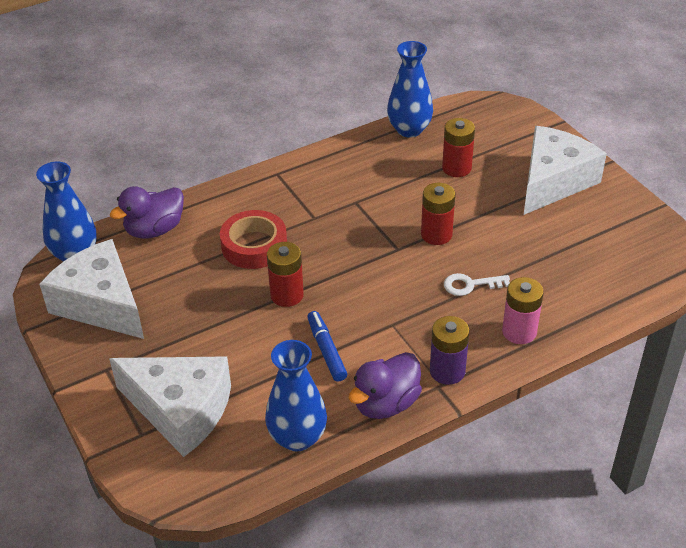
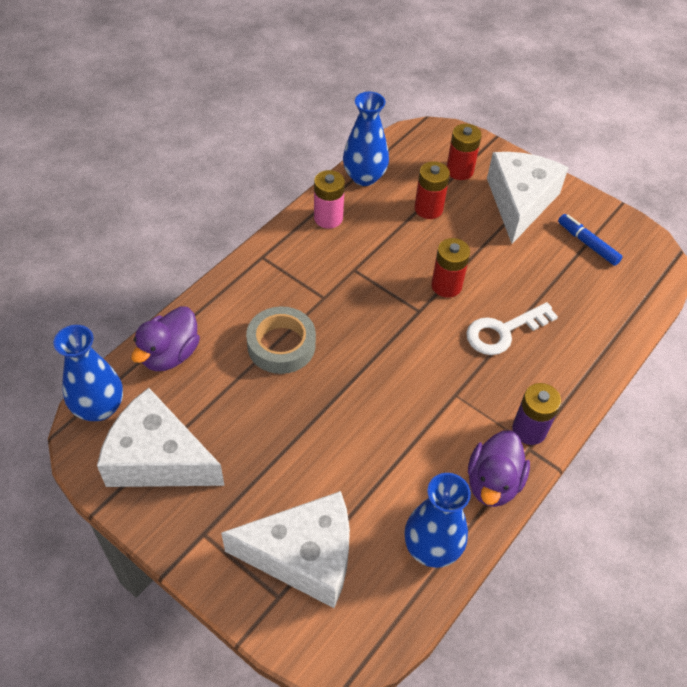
camera: 25 degrees left, 10 degrees up
(254, 246) = (281, 345): red tape -> grey tape
(287, 295) = (341, 392): red battery -> red battery (459, 170)
(326, 350) = (410, 442): blue marker -> blue marker (587, 244)
(470, 285) = (503, 331): white key -> white key, size x1.53
(519, 332) = (569, 368): pink battery -> pink battery (328, 218)

